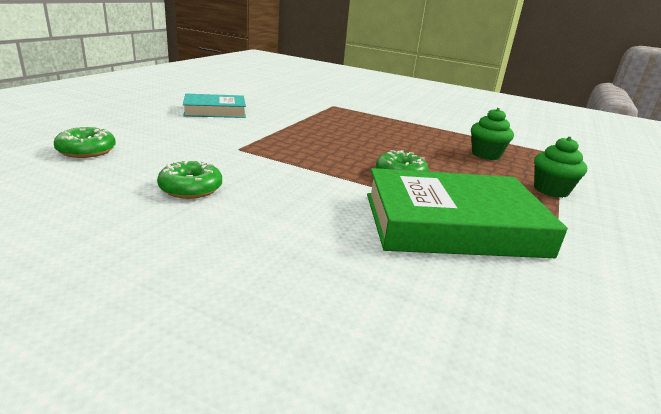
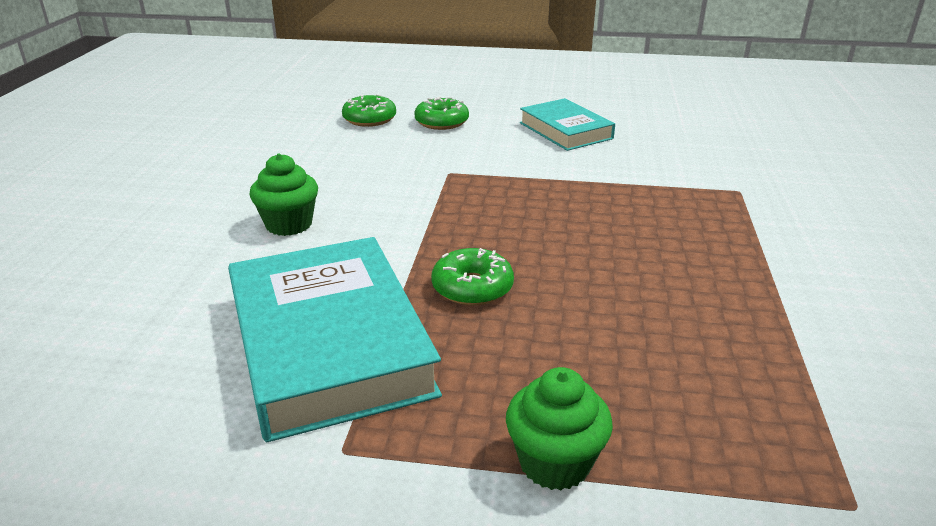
camera: 75 degrees right, 5 degrees up
(191, 188) = (321, 178): green donut -> green donut (441, 122)
(452, 224) = (329, 344): green book -> turquoise book
(486, 155) = (680, 373): green cupcake -> green cupcake (289, 224)

